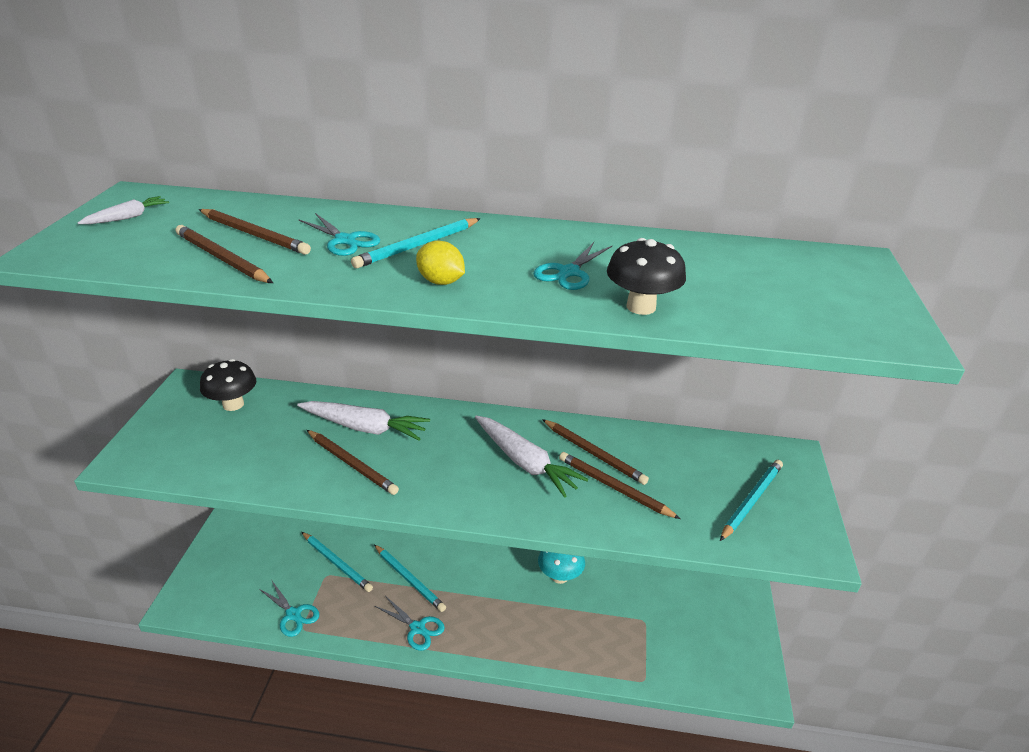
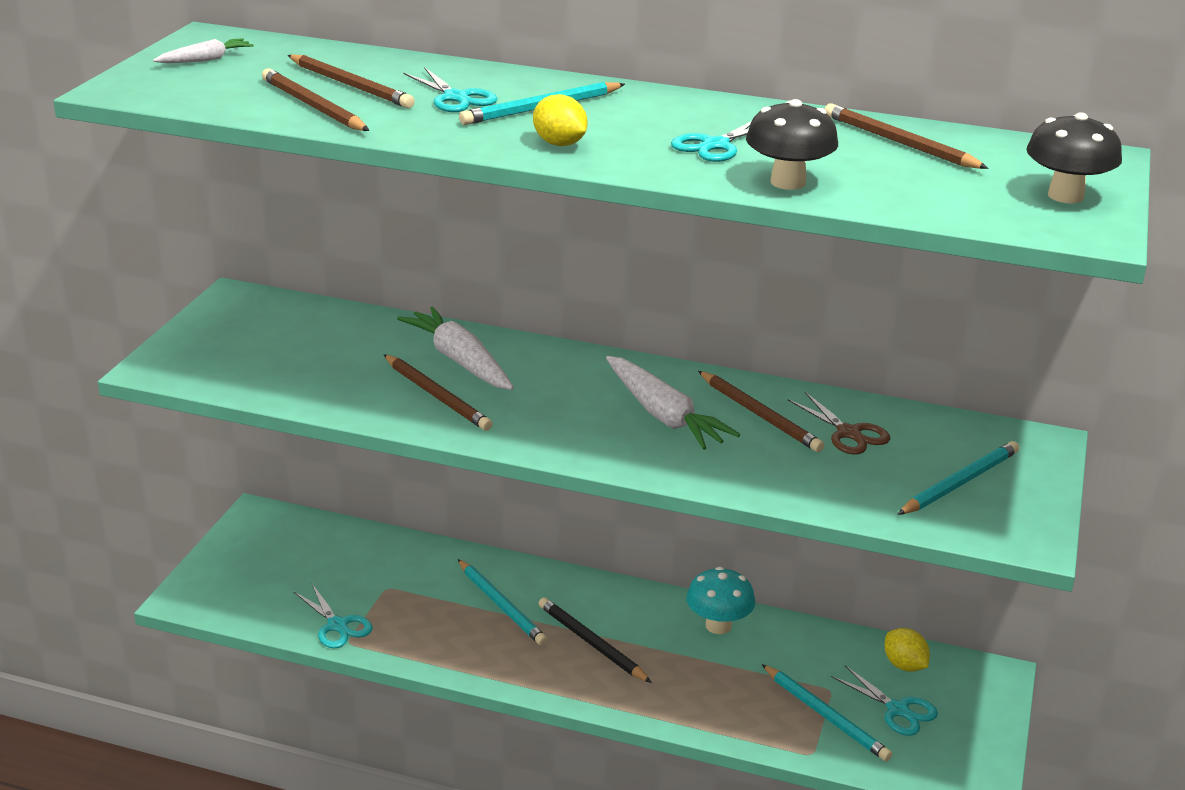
camera: 10 degrees right, 5 degrees down
(233, 404) = (292, 321): black mushroom -> black mushroom (1065, 196)
(337, 563) = (403, 576): turquoise pencil -> turquoise pencil (826, 715)
(365, 427) = (459, 360): white carrot -> white carrot turned 150 degrees counterclockwise
(417, 628) = (504, 660): turquoise scissors -> turquoise scissors (898, 710)
(476, 604) = (591, 643): none -> black pencil
(614, 488) = (776, 452): brown pencil -> brown pencil (899, 143)
(660, 463) = (848, 433): none -> brown scissors
(687, 592) = (904, 665): none -> yellow lemon

